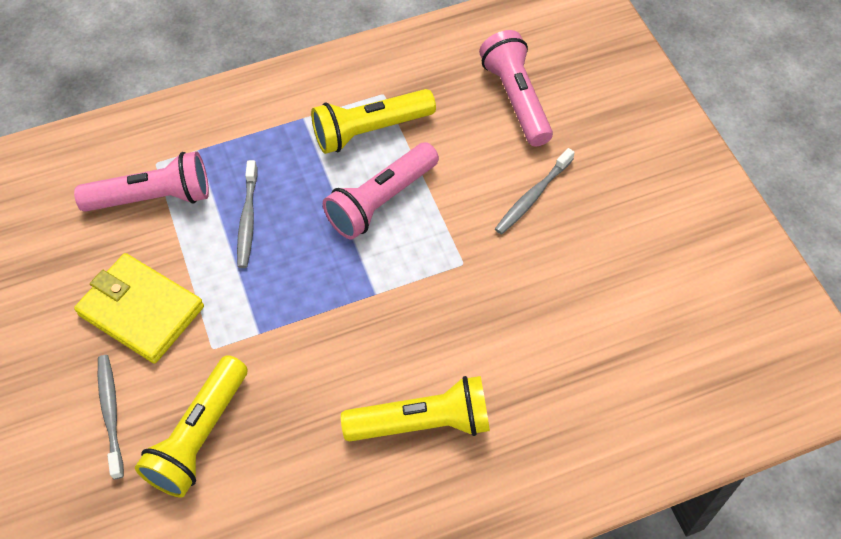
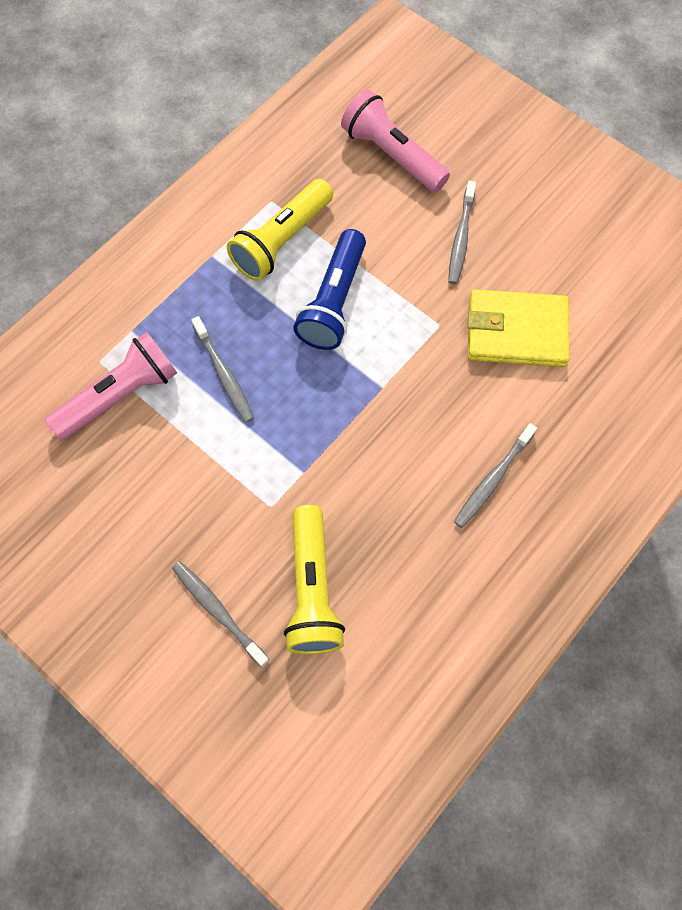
camera: 30 degrees left, 10 degrees up
(141, 311) = (182, 505): yellow wallet -> yellow wallet (516, 332)
(381, 201) = (334, 301): pink flashlight -> blue flashlight
(422, 423) = (493, 479): yellow flashlight -> grey toothbrush

